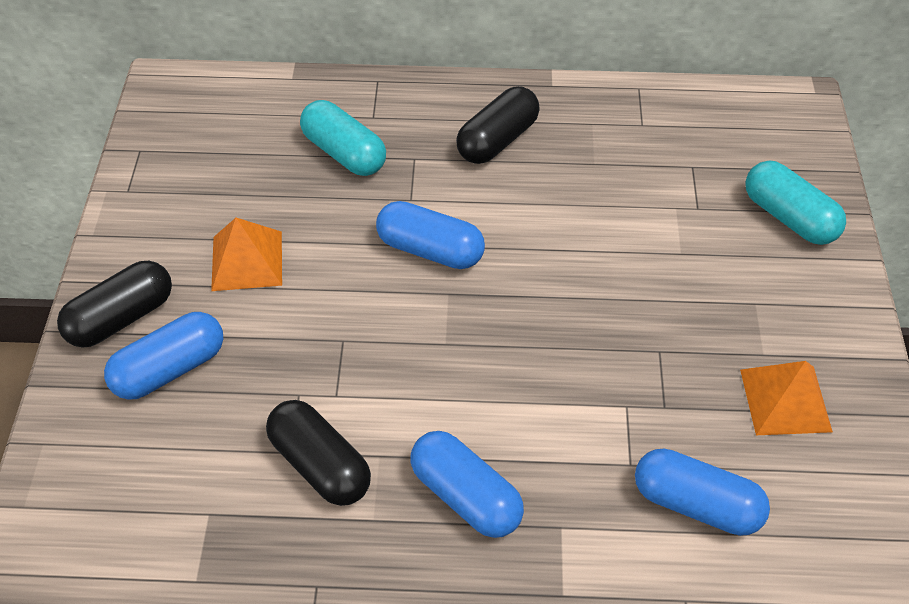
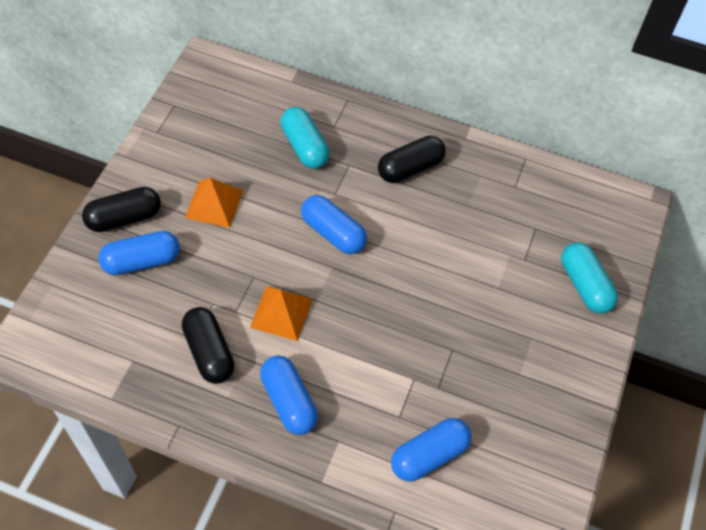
camera: 15 degrees right, 5 degrees up
(696, 503) = (429, 455): blue capsule -> blue capsule turned 75 degrees counterclockwise
(785, 400) = (519, 409): orange pyramid -> orange pyramid (281, 313)

